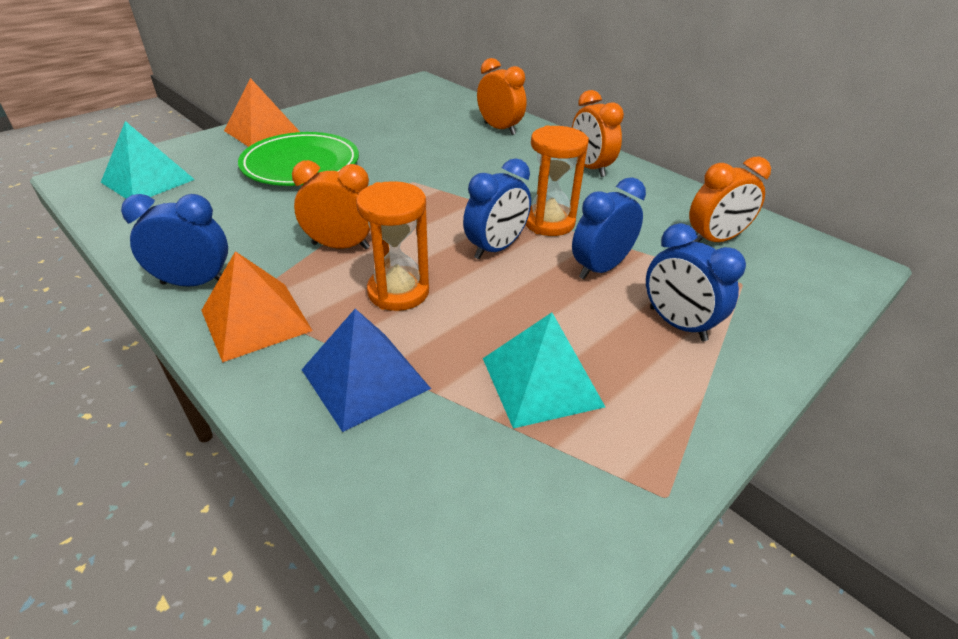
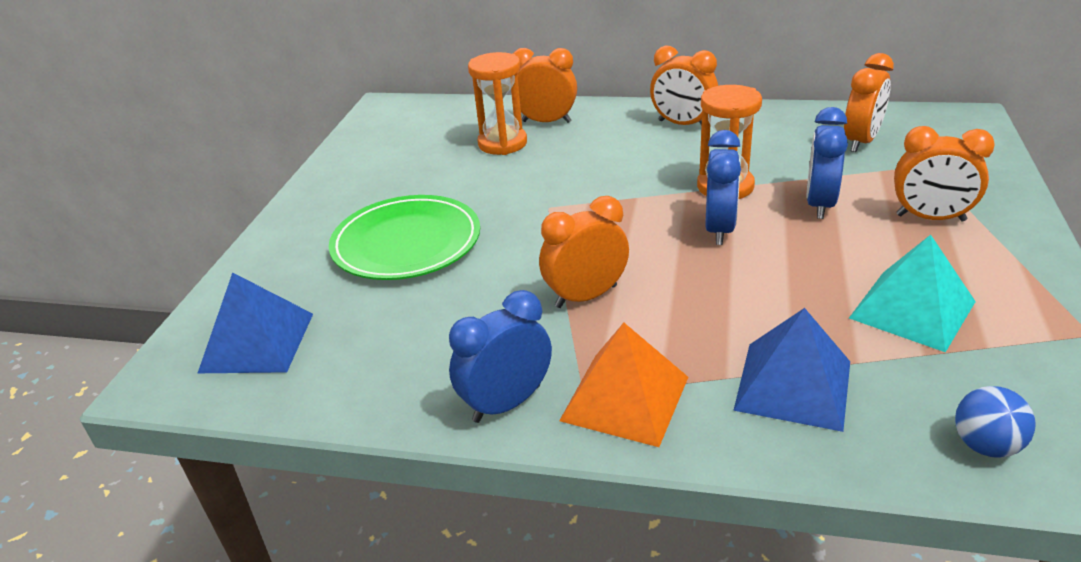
camera: 30 degrees left, 5 degrees down
(148, 181) = (257, 342): turquoise pyramid -> blue pyramid
(262, 131) = (298, 230): orange pyramid -> none
(398, 292) = (702, 306): orange hourglass -> orange hourglass (502, 143)
(422, 517) = (985, 445): none -> blue ball
(677, 324) = (930, 218): blue clock -> orange clock

